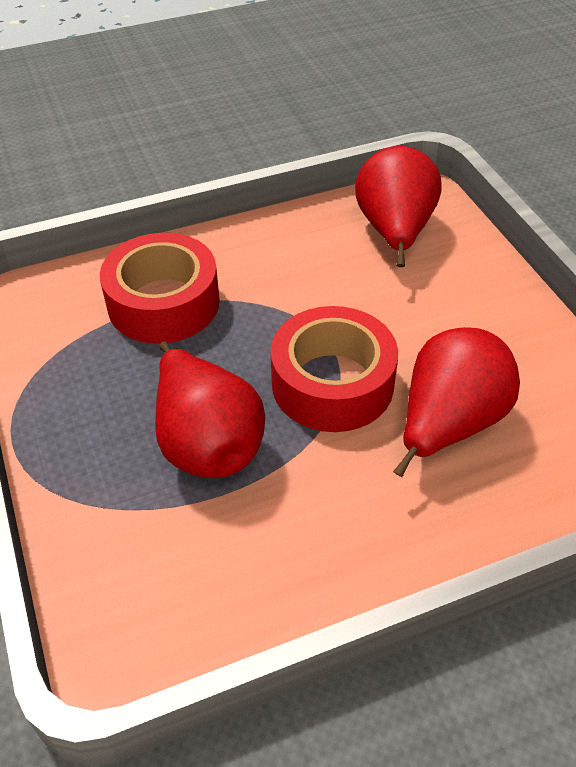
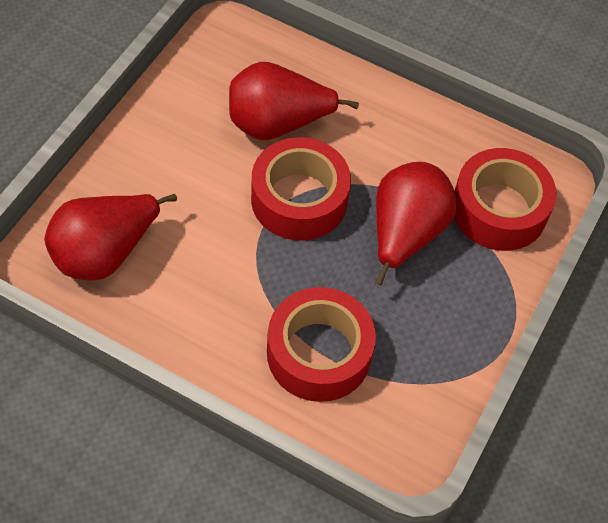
camera: 135 degrees left, 10 degrees up
(145, 556) = (499, 209): none -> red tape

